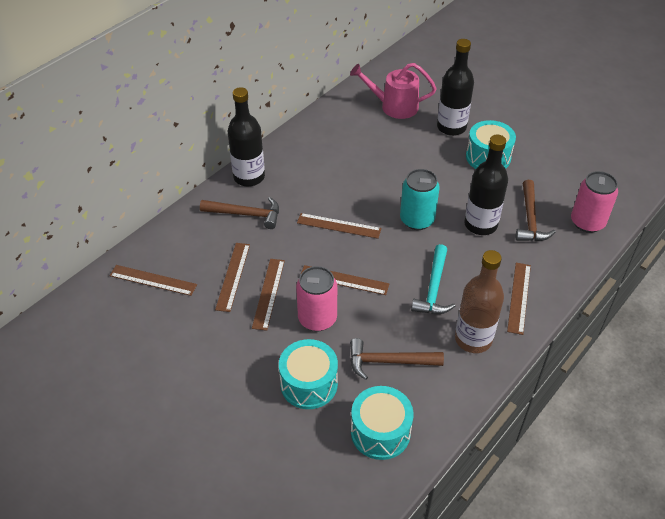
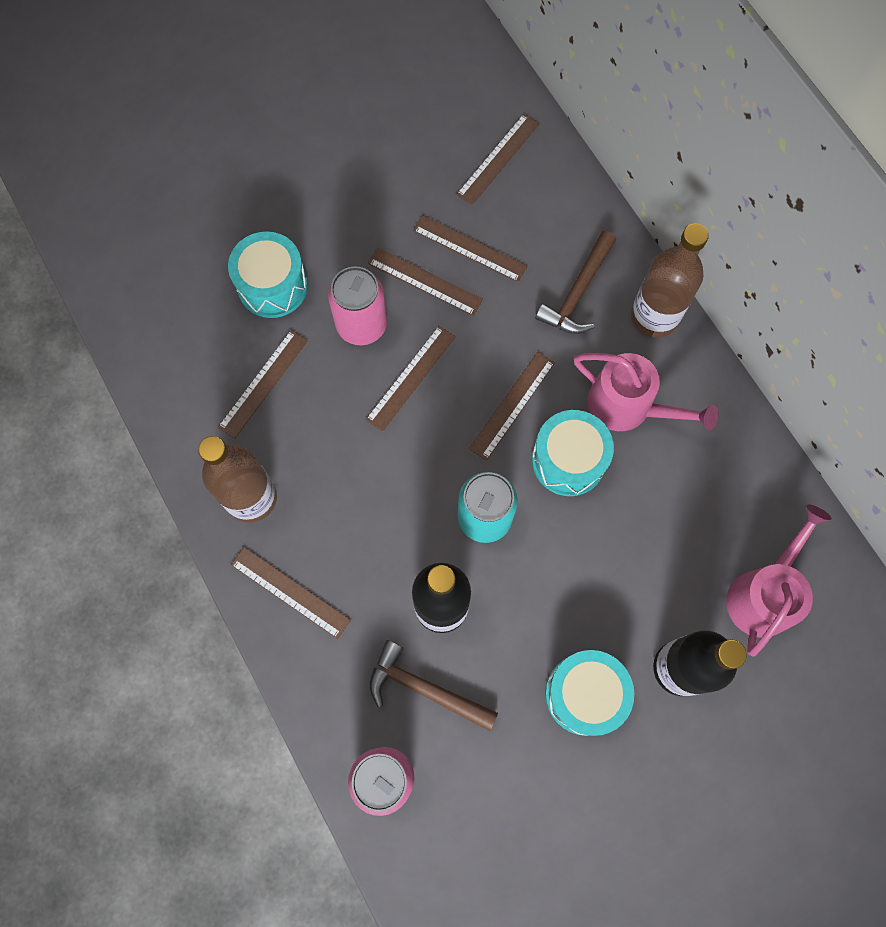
camera: 110 degrees right, 25 degrees up
(249, 177) = (654, 316): black bottle -> brown bottle
(314, 176) = (627, 406): none -> pink watering can
(380, 432) = (177, 338): turquoise drum -> turquoise drum (568, 460)
(389, 362) = (263, 383): brown hammer -> brown ruler
(434, 288) = (351, 486): turquoise hammer -> none

